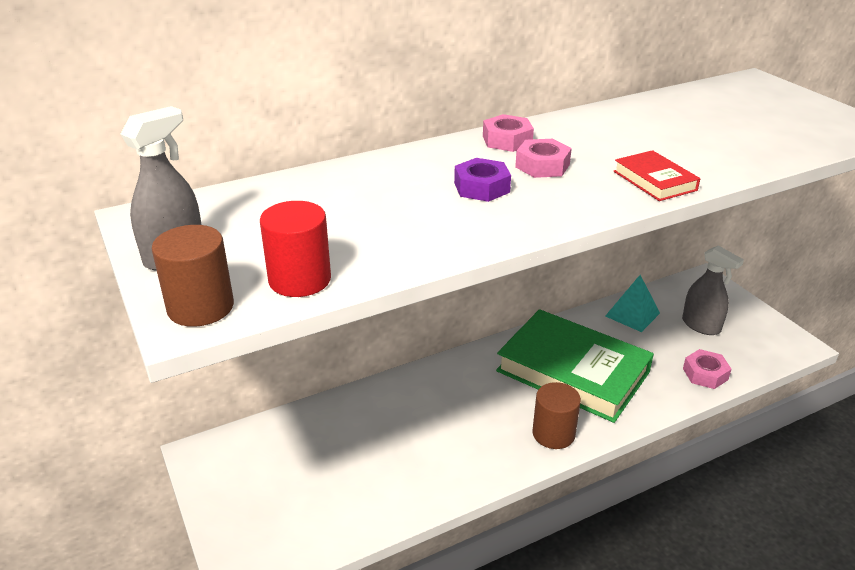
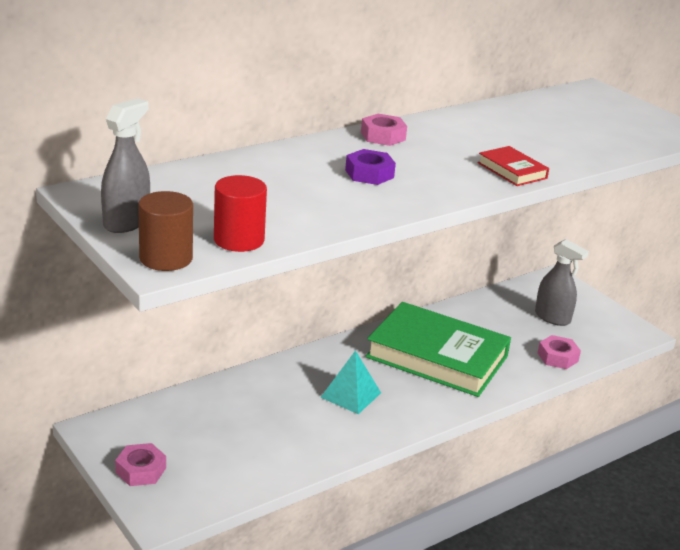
camera: 10 degrees left, 5 degrees down
(542, 166) = (417, 157): pink nut -> pink nut (141, 470)
(553, 434) = (424, 406): brown cylinder -> none
(632, 314) = (488, 309): turquoise pyramid -> turquoise pyramid (350, 395)

